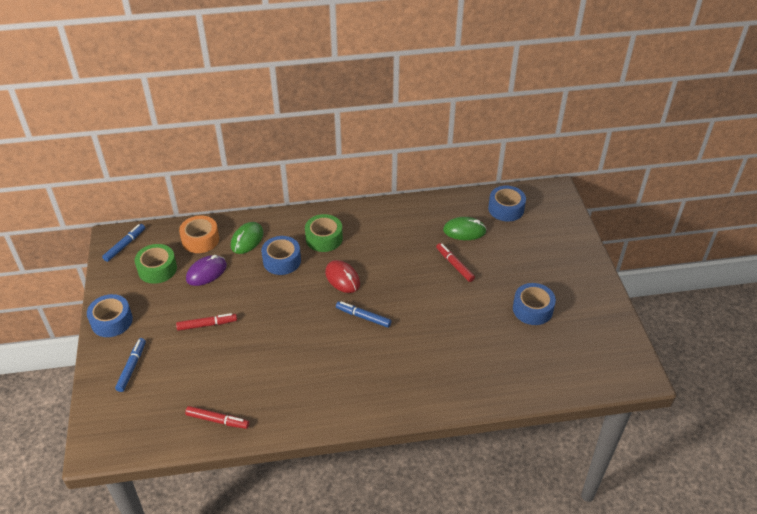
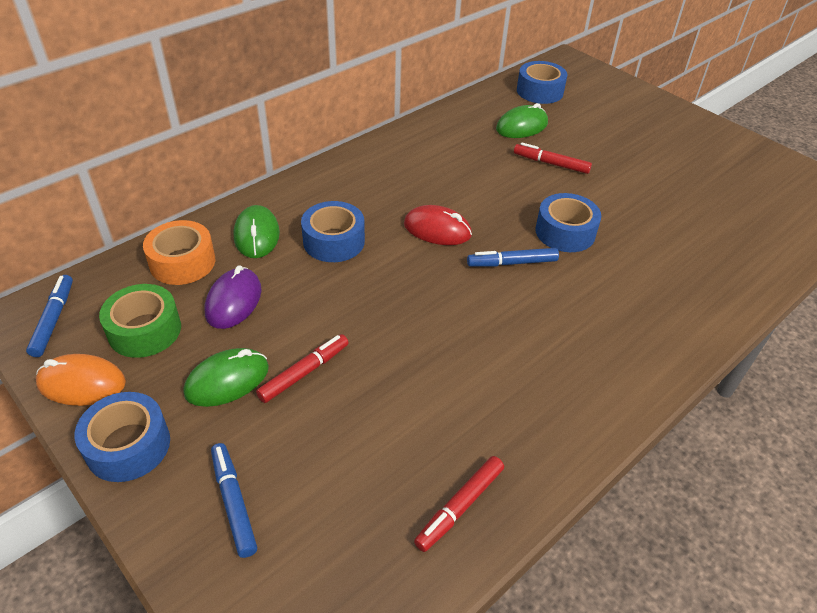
camera: 35 degrees left, 0 degrees up
(114, 283) = (81, 383): none -> orange mouse
(172, 311) = (227, 380): none -> green mouse
(217, 420) = (460, 507): red marker -> red marker turned 150 degrees clockwise
(324, 238) = (364, 194): green tape -> none
(532, 309) = (680, 175): blue tape -> blue tape (565, 232)

